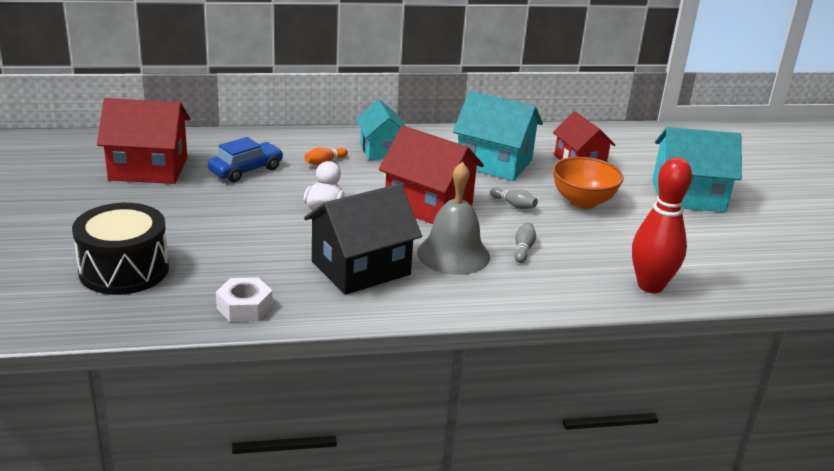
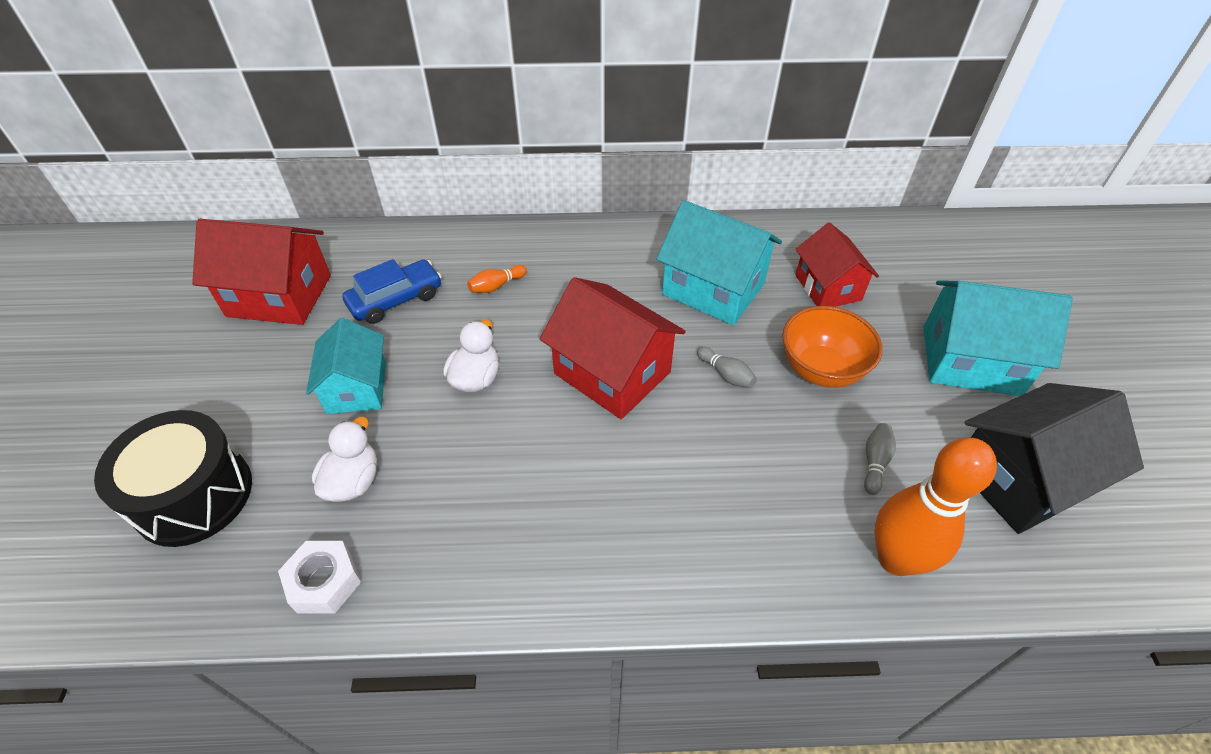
camera: 10 degrees right, 20 degrees up
(247, 260) = (353, 481): none -> white duck
(360, 268) = (496, 503): black house -> black house (1020, 479)
(381, 150) = (572, 263): turquoise house -> turquoise house (357, 388)
(453, 254) = (626, 477): grey bell -> none
(523, 249) = (724, 469): grey bowling pin -> grey bowling pin (875, 462)
(650, 286) = (896, 559): red bowling pin -> orange bowling pin

